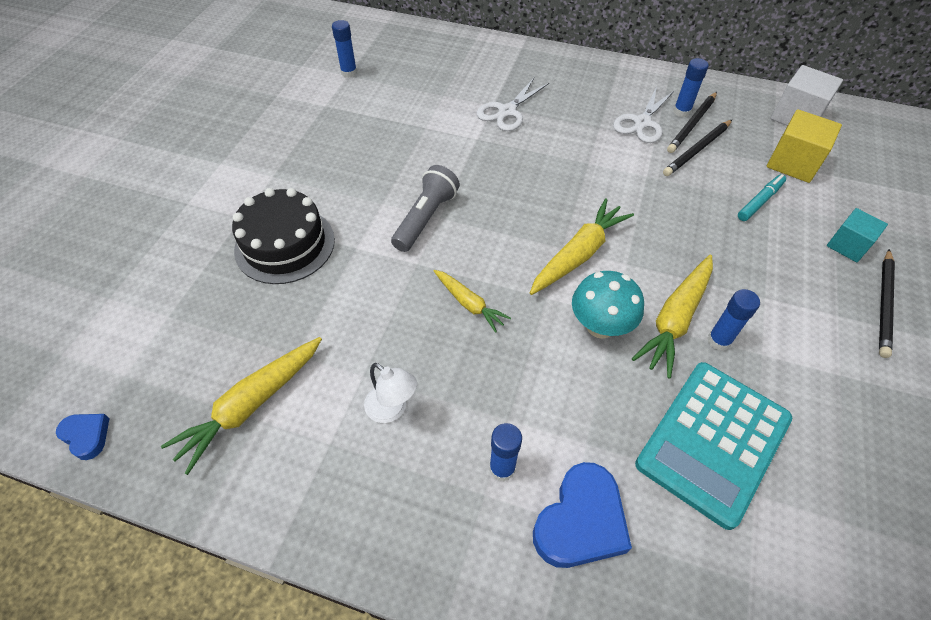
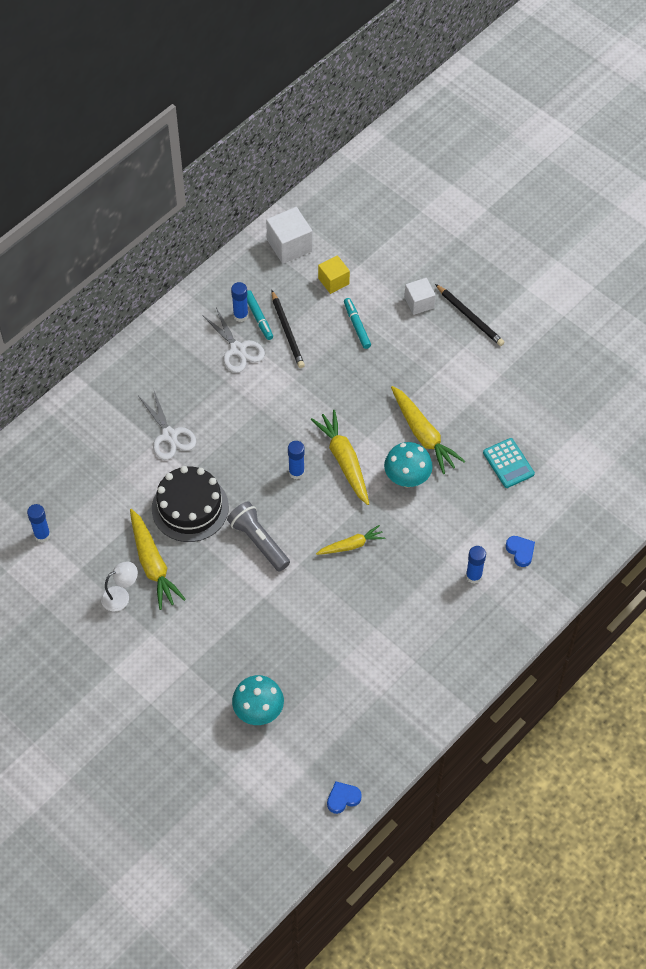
camera: 65 degrees left, 5 degrees up
(200, 297) = (258, 711): none -> turquoise mushroom
(251, 405) = (366, 698): yellow carrot -> yellow carrot (153, 564)
(285, 245) = (235, 644): black cake -> black cake (190, 508)
(392, 409) = (408, 619): white lamp -> white lamp (121, 596)
(580, 521) = (520, 551): blue heart -> blue heart, size x0.54
(692, 124) = (258, 317): black pencil -> turquoise marker
(712, 441) = (508, 463): turquoise calculator -> turquoise calculator, size x0.53
(719, 341) = (449, 420): blue glue stick -> blue glue stick (296, 472)
(793, 163) = (333, 281): yellow cube -> yellow cube, size x0.66
(847, 245) = (419, 303): turquoise cube -> white cube

